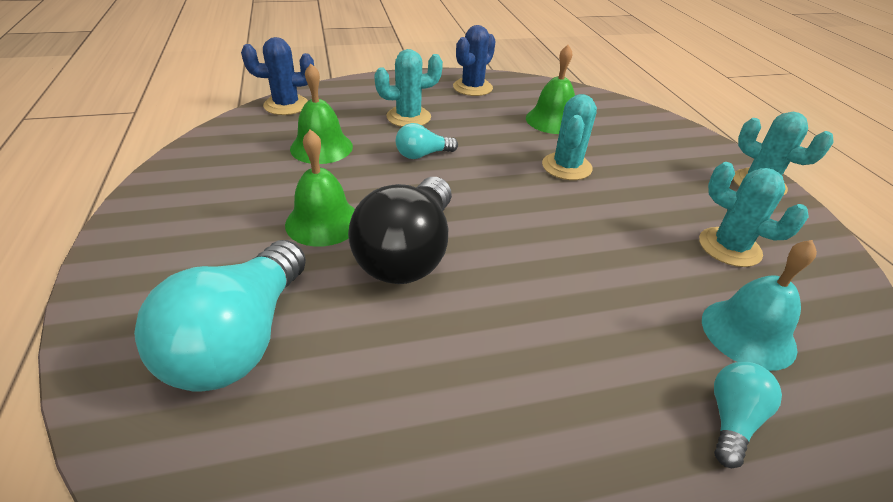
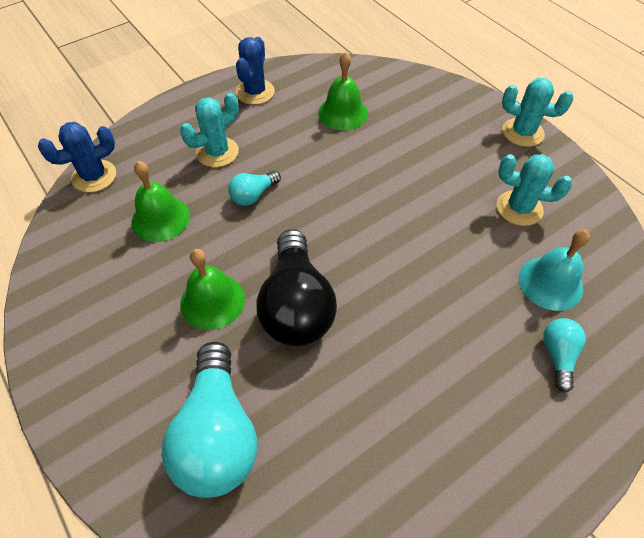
camera: 20 degrees left, 15 degrees up
(566, 167) = (376, 166): turquoise cactus -> none

